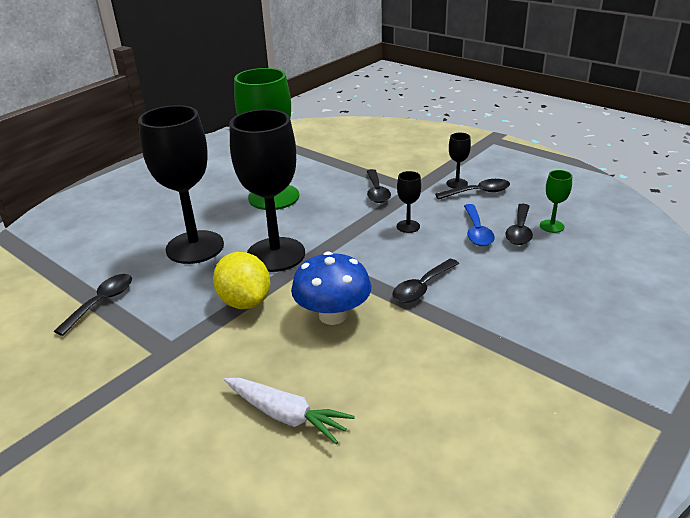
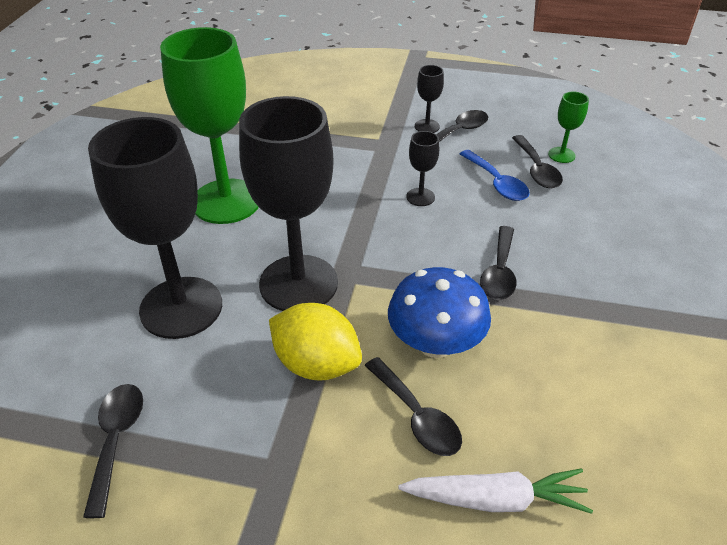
camera: 30 degrees left, 10 degrees up
(376, 192) = (347, 160): black spoon -> black spoon (416, 416)

